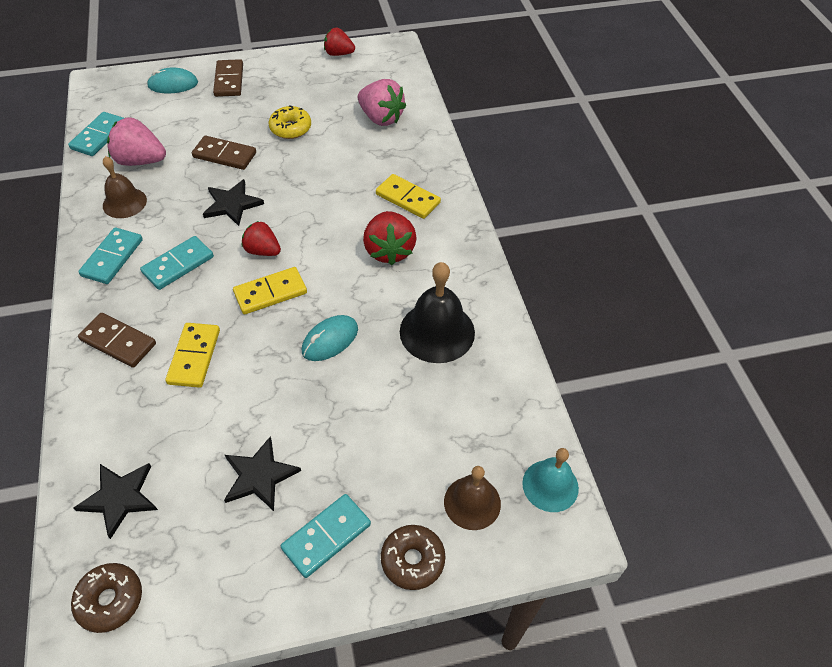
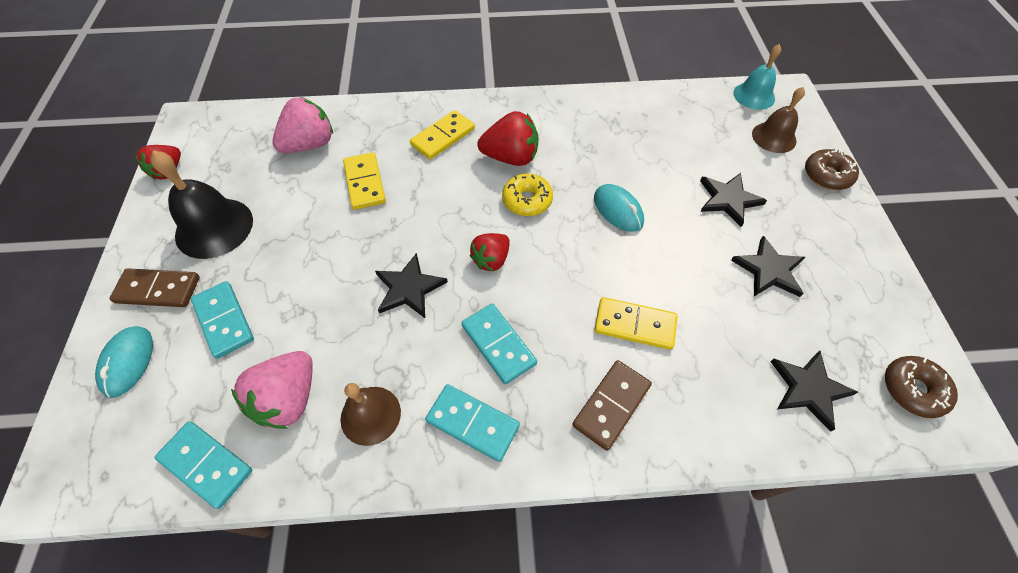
camera: 80 degrees left, 5 degrees up
(224, 155) = (316, 296): brown domino -> none
(270, 293) = (553, 255): yellow domino -> yellow domino (365, 183)
(290, 128) = (292, 226): yellow donut -> yellow donut (527, 200)
(326, 536) = (818, 225): turquoise domino -> turquoise domino (224, 320)
(356, 442) = (728, 200): none -> black star
(437, 331) = (612, 136): black bell -> black bell (214, 227)

